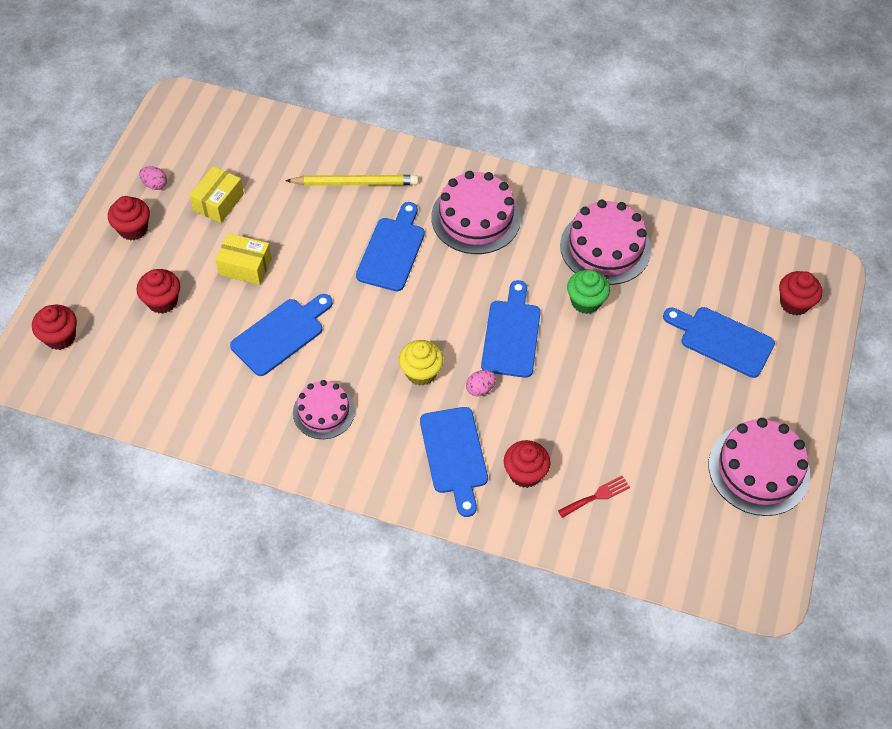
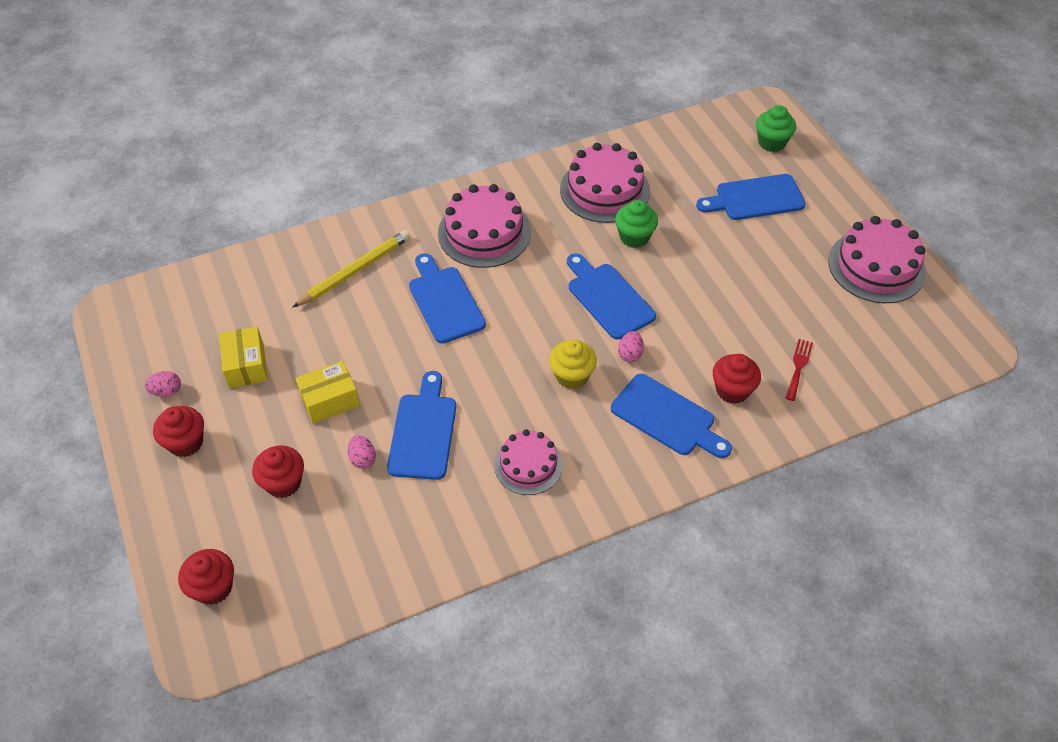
camera: 40 degrees left, 5 degrees down
(225, 323) = (363, 459): none -> pink egg
(794, 303) = (771, 142): red cupcake -> green cupcake

